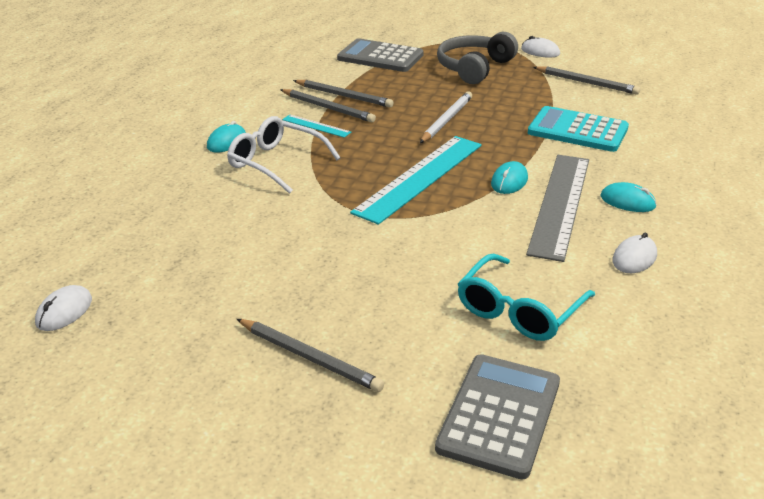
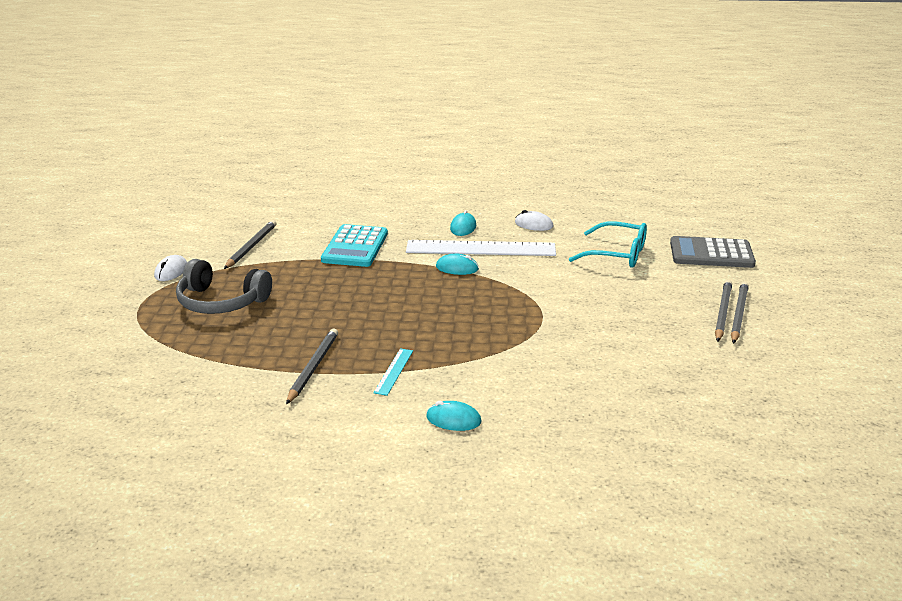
camera: 105 degrees left, 5 degrees down
(64, 311) = (776, 425): white mouse -> none
(276, 163) = (483, 379): white glasses -> none
(328, 108) = (347, 372): grey pencil -> grey pencil (738, 314)
(380, 57) = (192, 362): grey calculator -> none
(419, 177) = (471, 304): turquoise ruler -> none
(446, 120) = (354, 304): white pencil -> none
(560, 204) = (480, 248): grey ruler -> white ruler

